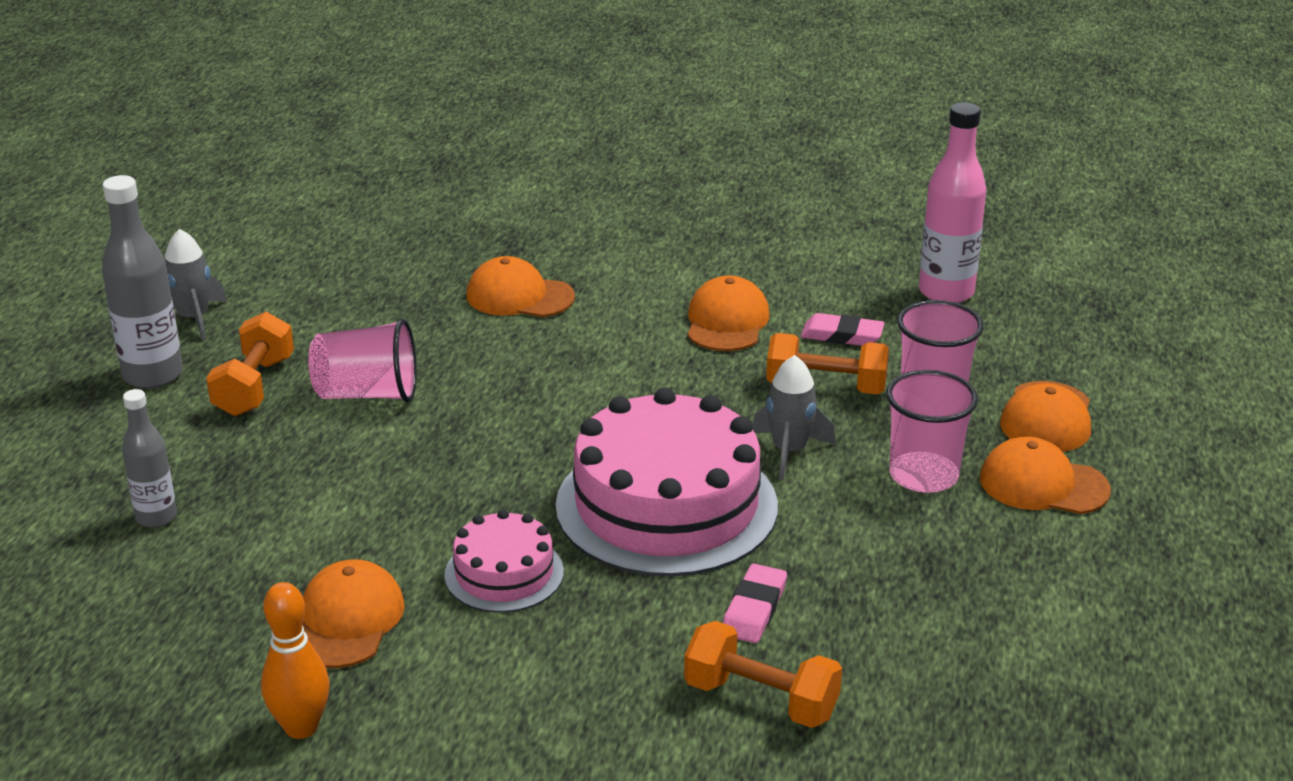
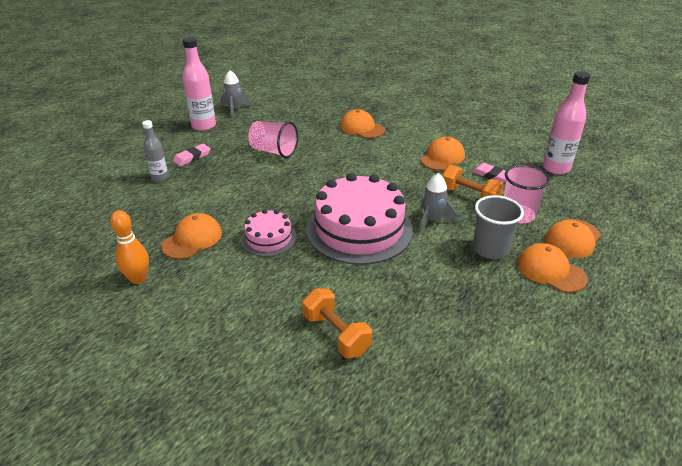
camera: 25 degrees right, 5 degrees up
(153, 375) = (204, 126): grey bottle -> pink bottle
(254, 387) = (235, 138): orange dumbbell -> none
(754, 609) = (364, 288): pink eraser -> pink eraser (192, 157)
(923, 475) = (490, 249): pink cup -> grey cup

